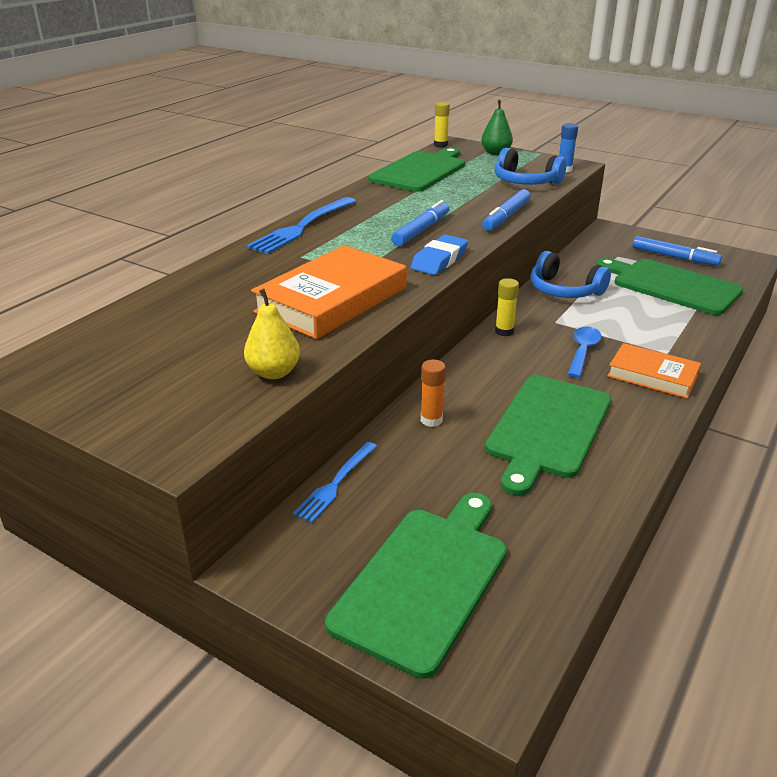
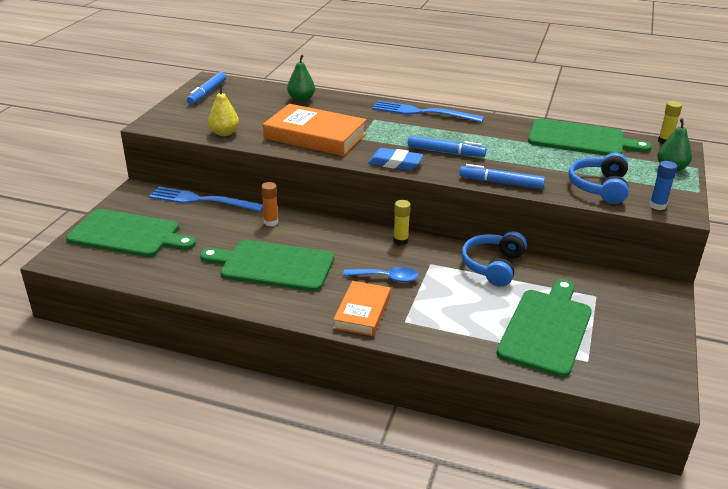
camera: 75 degrees right, 0 degrees up
(189, 297) = (301, 99): none -> green pear
(335, 484) = (202, 200): blue fork -> blue fork, size x1.63
(674, 257) = (623, 333): blue marker -> blue marker (207, 93)

